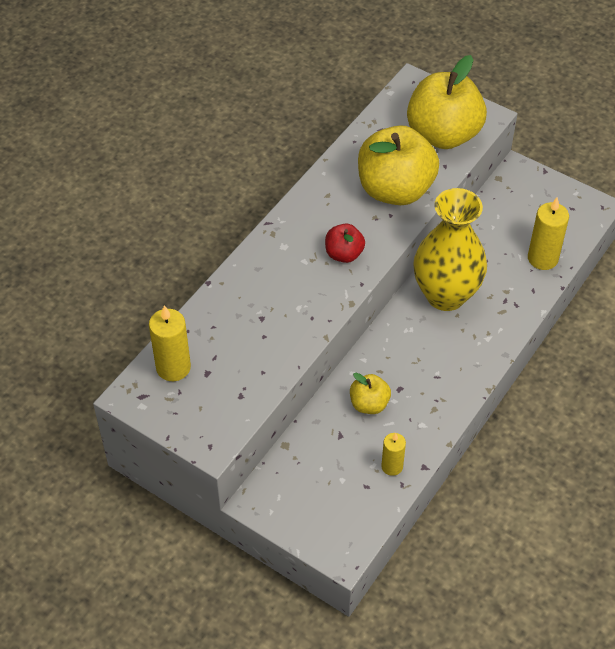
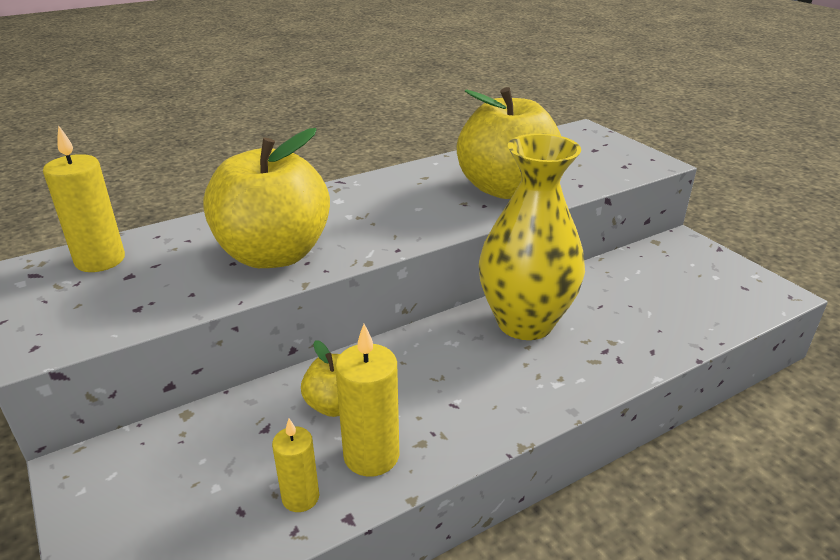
camera: 25 degrees right, 20 degrees down
(344, 254) = (400, 221): red apple -> none
(443, 135) = (594, 164): yellow apple -> yellow apple (274, 254)
(542, 258) = (681, 323): yellow candle -> yellow candle (371, 455)

